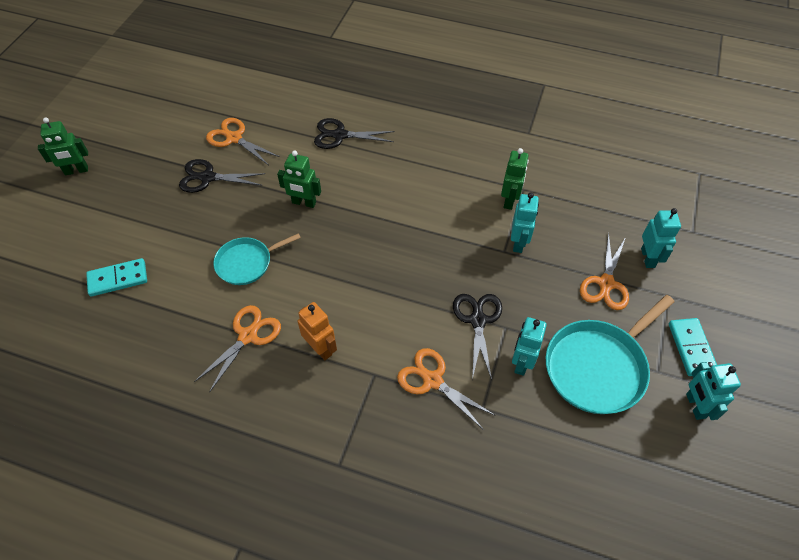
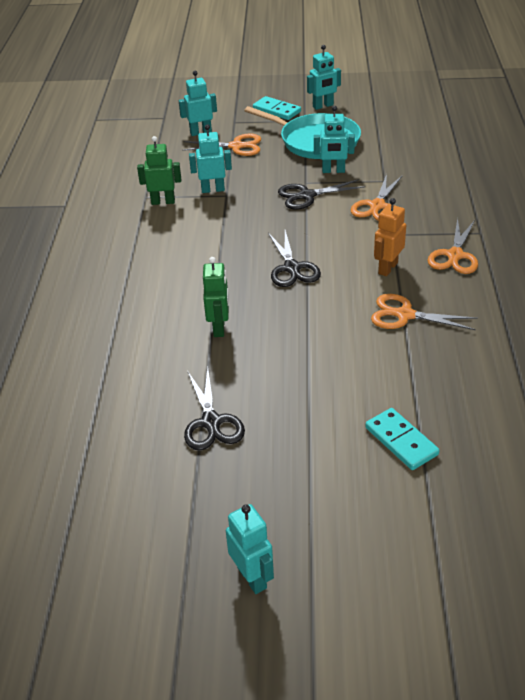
camera: 105 degrees left, 15 degrees down
(76, 171) = (252, 577): green robot -> turquoise robot
(234, 138) = (132, 422): orange scissors -> orange scissors (455, 256)
(247, 263) = (321, 344): turquoise pan -> none
(340, 135) = (101, 330): black scissors -> black scissors (292, 268)
(691, 348) = (276, 110): turquoise domino -> turquoise domino turned 60 degrees clockwise

